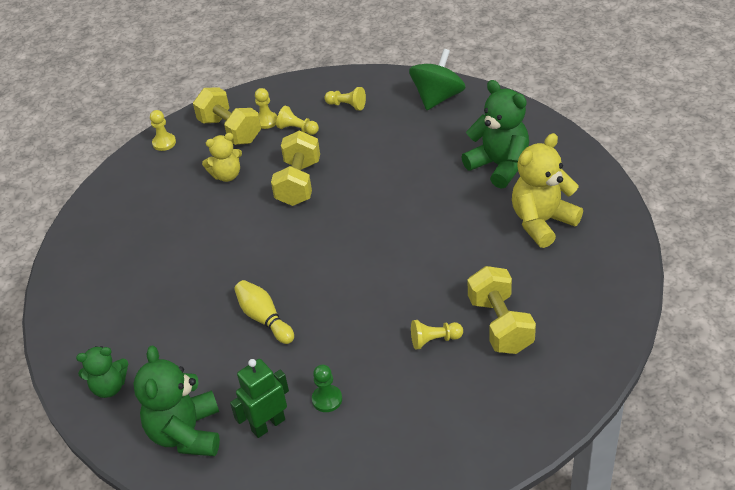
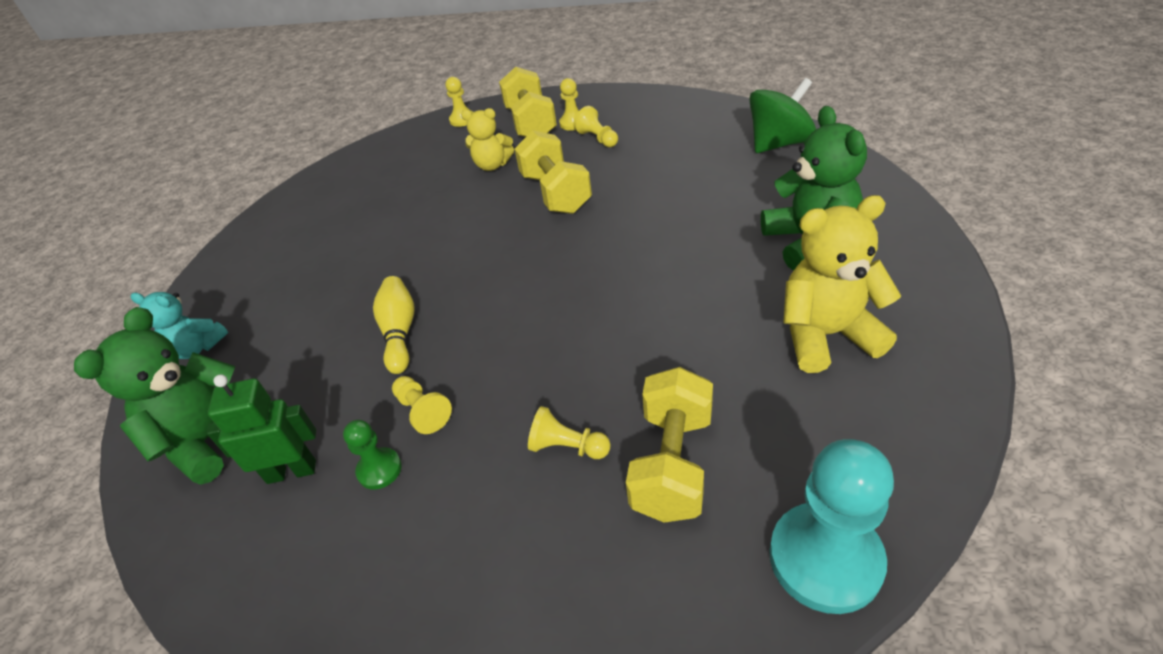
camera: 30 degrees right, 0 degrees up
(109, 387) = (197, 347): green teddy bear -> turquoise teddy bear
(298, 183) = (556, 193): yellow dumbbell -> yellow dumbbell turned 60 degrees counterclockwise
(347, 105) = (668, 127): yellow pawn -> yellow pawn (423, 411)
(603, 337) = (825, 559): none -> turquoise pawn

